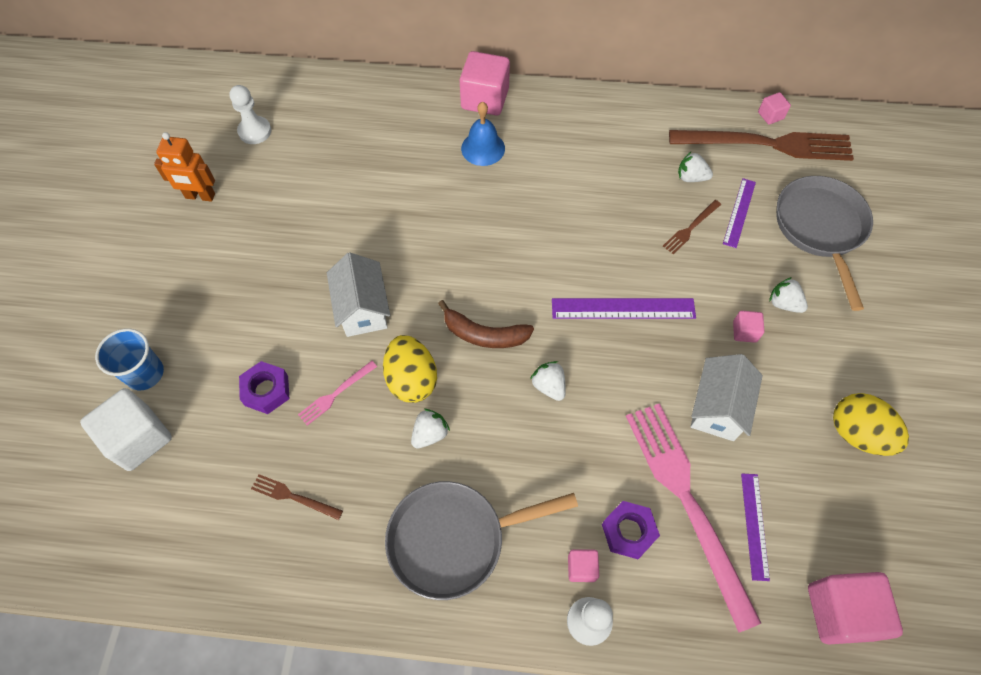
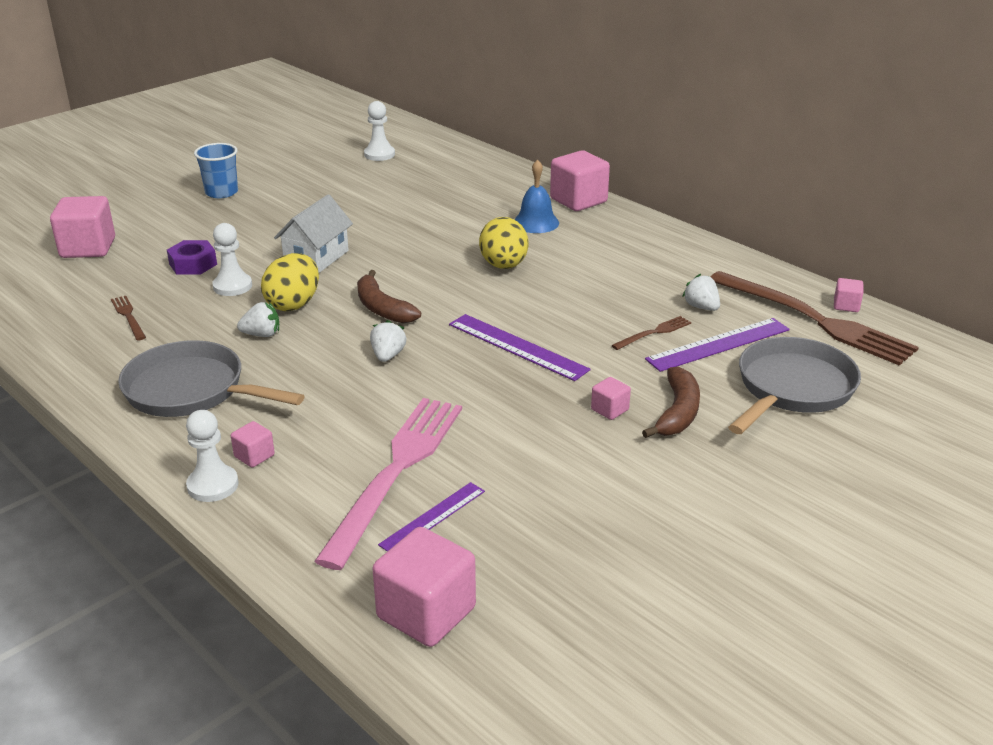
camera: 40 degrees right, 30 degrees down
(139, 438) = (88, 248): white cube -> pink cube
(145, 373) = (137, 224): blue cup -> blue cup (221, 192)
(200, 196) = (296, 168): orange robot -> none
(336, 394) = (232, 286): pink fork -> white pawn
(628, 532) = (321, 459): purple nut -> none
(690, 228) = (654, 333): brown fork -> brown fork turned 150 degrees clockwise
(718, 408) = (511, 437): white house -> none
(739, 212) = (718, 344): purple ruler -> purple ruler, size x1.55
(783, 303) = (677, 412): white strawberry -> brown banana
(857, 433) = (626, 522): yellow egg -> yellow egg (504, 266)

